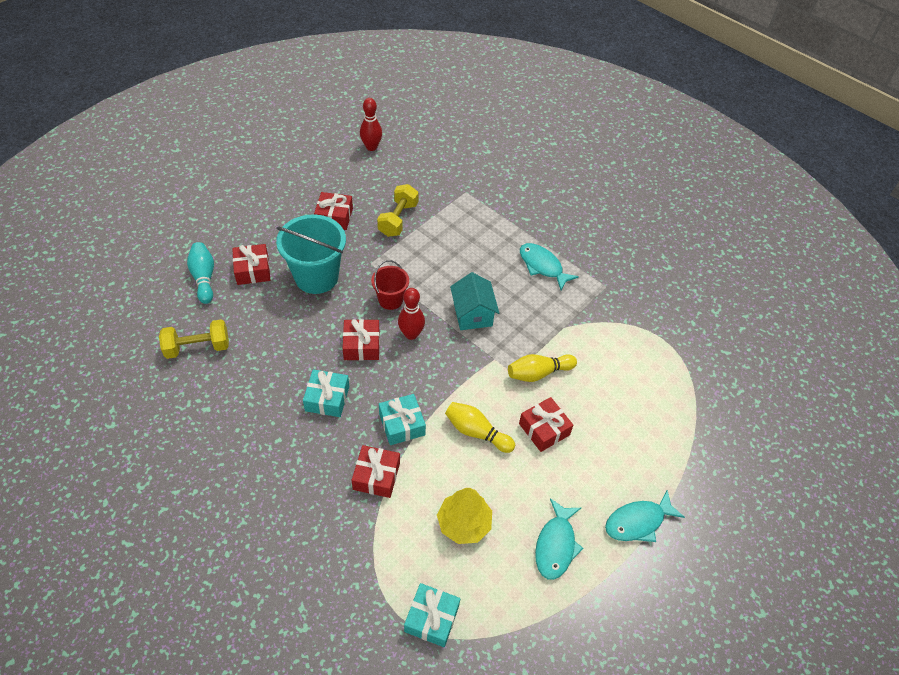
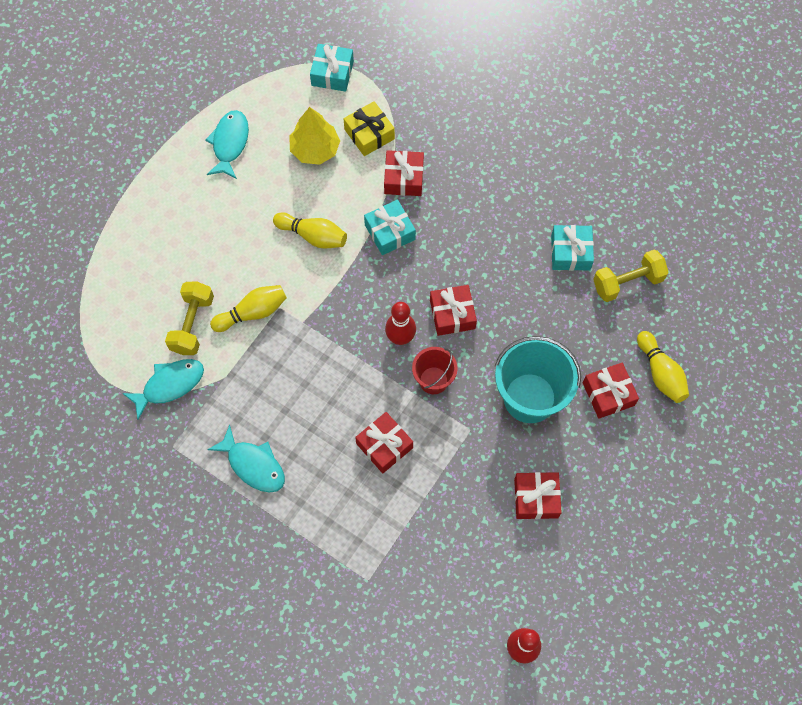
camera: 175 degrees right, 15 degrees up
(204, 278) = (660, 373): turquoise bowling pin -> yellow bowling pin
(327, 398) = (472, 247): turquoise gift -> turquoise gift (570, 252)
(398, 219) = (451, 510): yellow dumbbell -> yellow dumbbell (192, 324)
(402, 532) = (369, 134): none -> yellow gift
(472, 314) = (334, 377): turquoise house -> none
(544, 429) = (244, 250): red gift -> red gift (384, 445)
(638, 522) = (153, 174): turquoise fish -> turquoise fish (170, 385)

